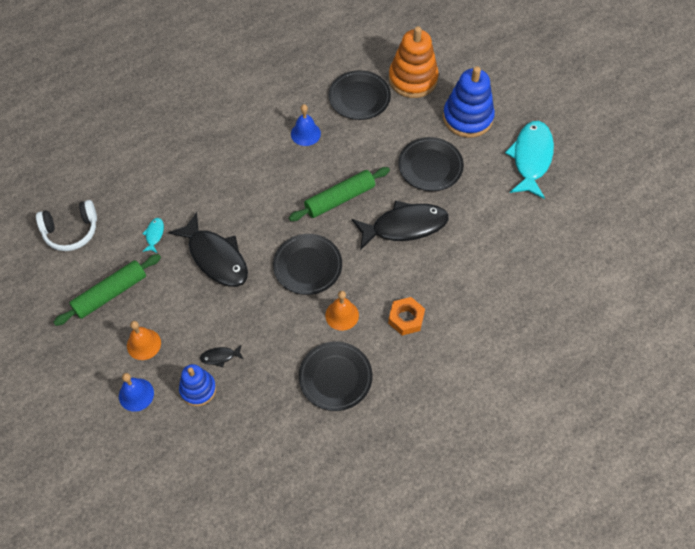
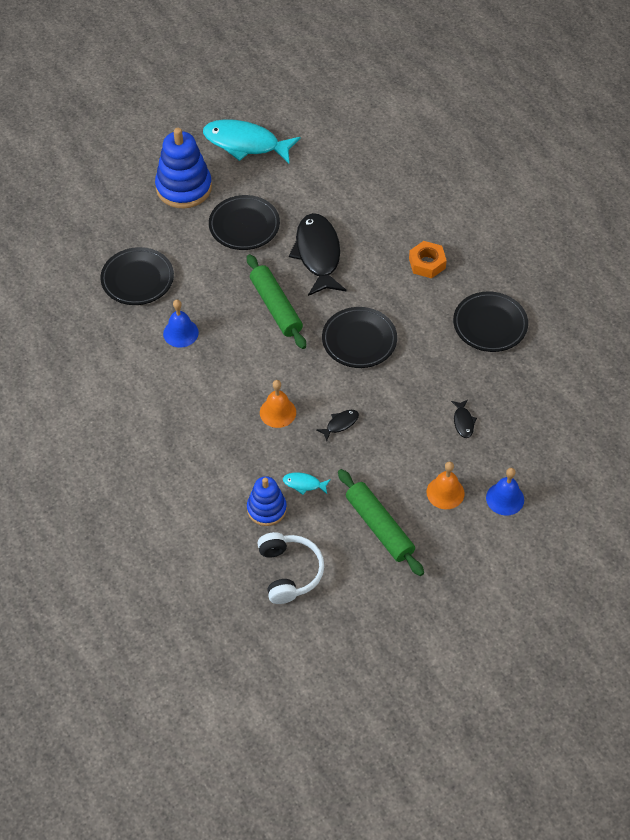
camera: 85 degrees left, 5 degrees down
(198, 389) = (500, 442): blue stacking toy -> blue stacking toy (266, 509)
(215, 257) = (340, 424): black fish -> black fish, size x0.42
(342, 315) = (420, 315): orange bell -> orange bell (278, 412)
(413, 79) = (120, 229): orange stacking toy -> none

